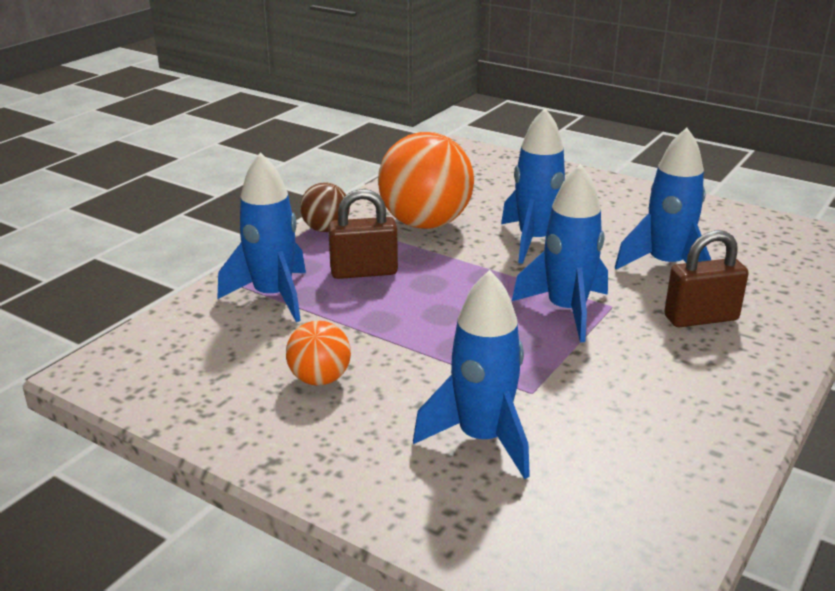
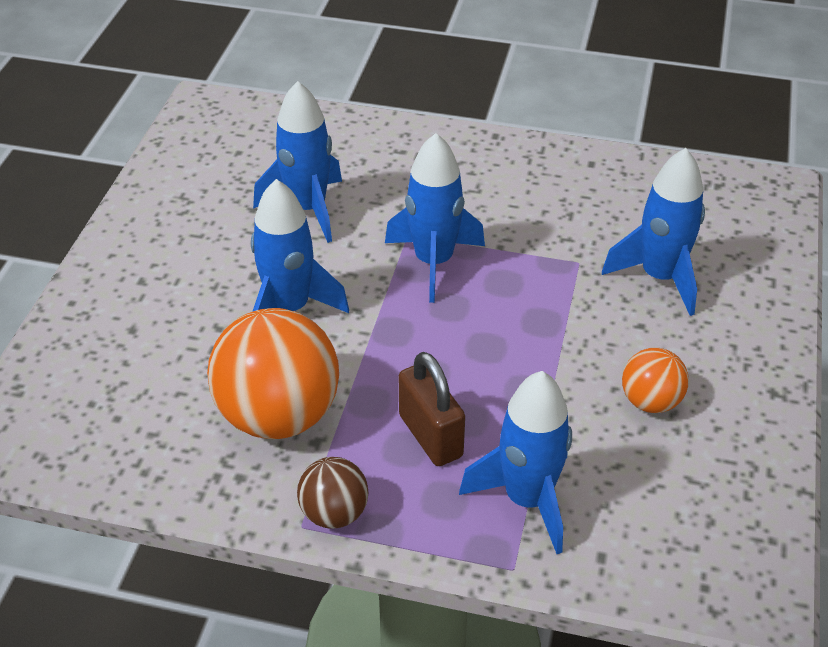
camera: 110 degrees left, 15 degrees up
(701, 318) = (403, 181): brown padlock -> none

